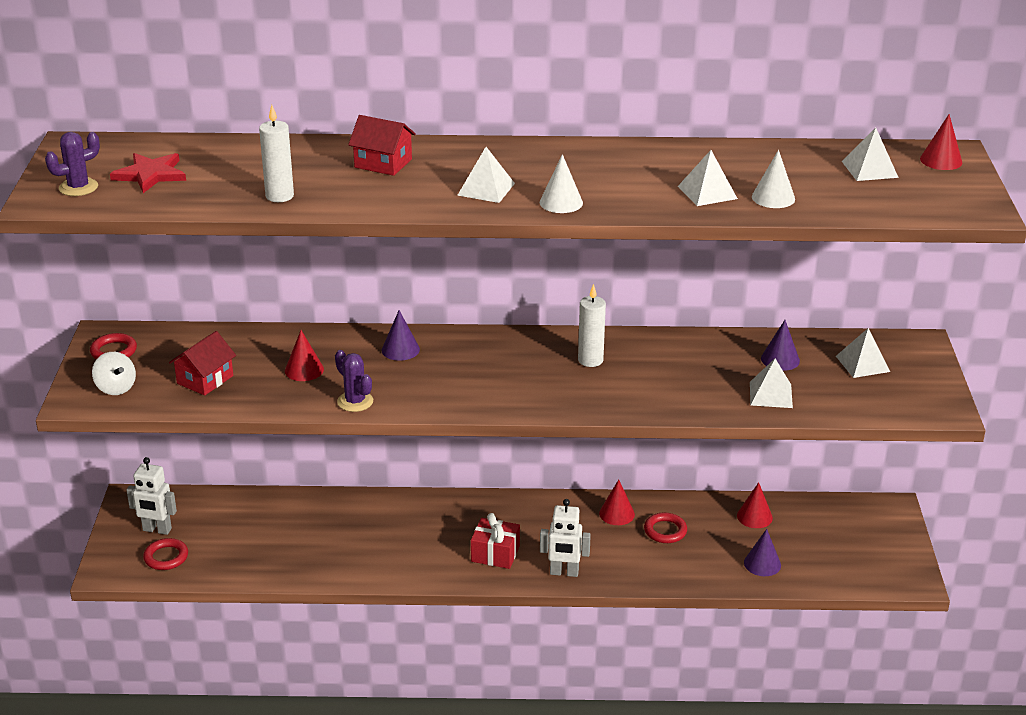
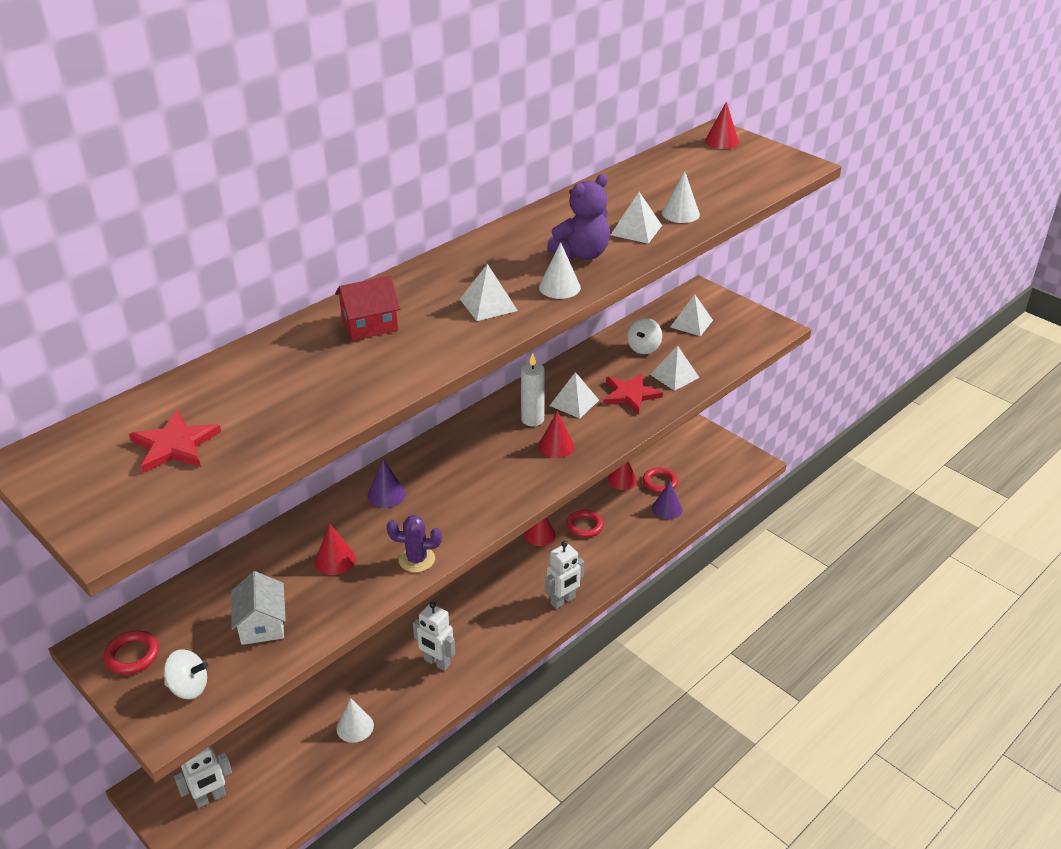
camera: 45 degrees left, 5 degrees up
(78, 187) = (121, 498): purple cactus -> none
(166, 557) = (251, 815): red ring -> red ring (659, 482)
(205, 379) = (262, 624): red house -> white house
(279, 196) = (335, 399): white candle -> none
(296, 551) = (355, 727): none -> white cone
(407, 549) = (437, 662): none -> white robot
(495, 554) = (501, 620): red gift -> none
(577, 389) = (556, 446): none -> red cone
(625, 189) = (582, 254): none -> purple teddy bear
(704, 387) = (630, 394): none -> red star
(780, 359) = (643, 348): purple cone -> white spinning top
(869, 169) = (696, 166): white pyramid -> white pyramid (574, 403)

